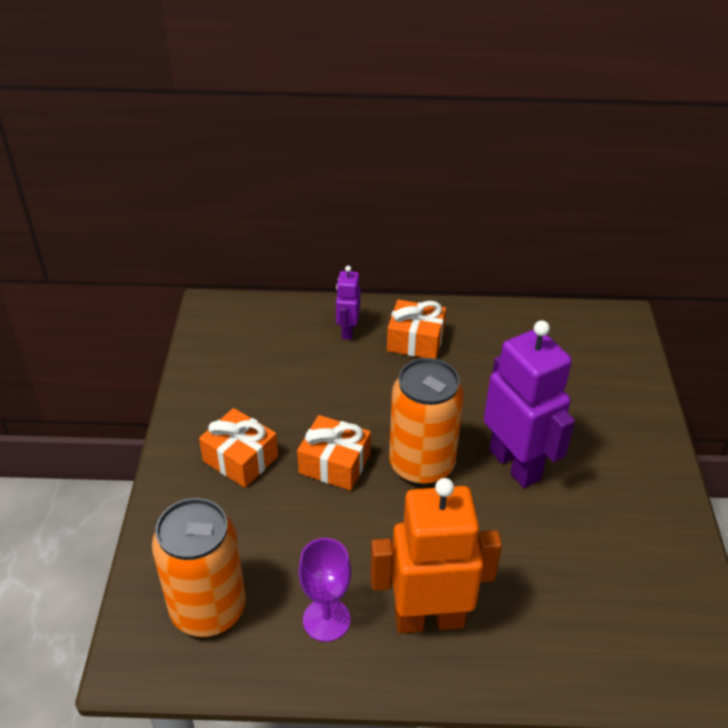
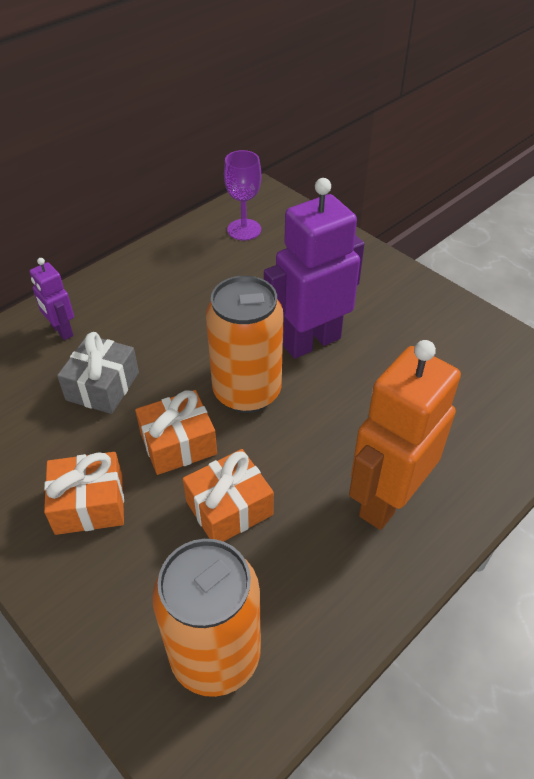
camera: 45 degrees left, 5 degrees up
(326, 620) = (319, 570): purple goblet -> purple goblet (244, 230)
(331, 388) = (102, 386): none -> grey gift
(415, 341) = (130, 302): orange gift -> orange gift (229, 508)
(515, 464) = (311, 342): purple robot -> purple robot turned 45 degrees counterclockwise

